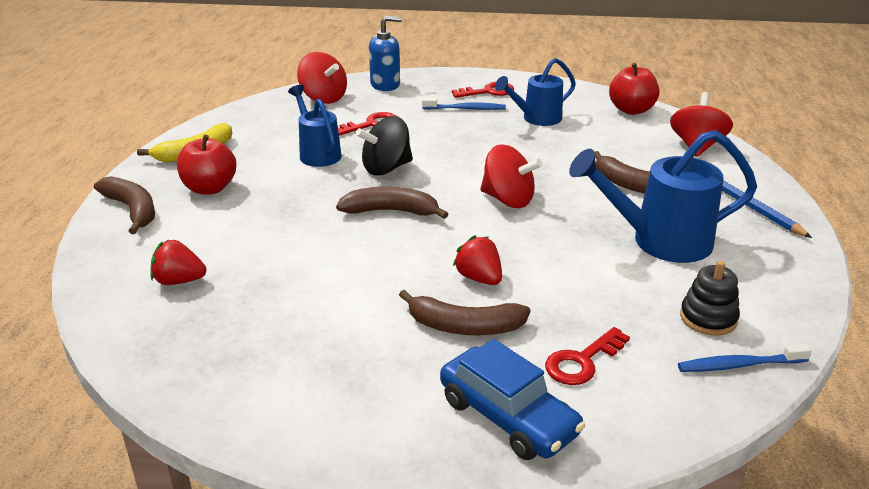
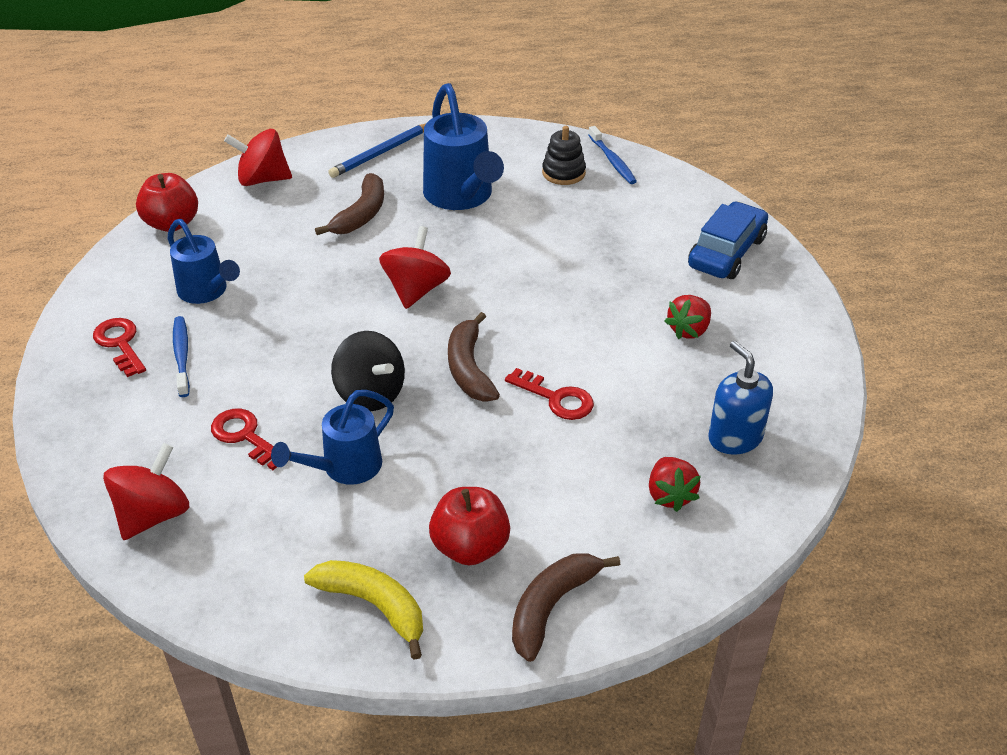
camera: 105 degrees left, 10 degrees up
(385, 85) = (96, 455): blue soap dispenser -> blue soap dispenser (735, 437)
(464, 326) = (638, 287): brown banana -> none
(479, 278) = (565, 289): red strawberry -> red strawberry (689, 330)
(582, 361) = (647, 225): red key -> red key (556, 398)

